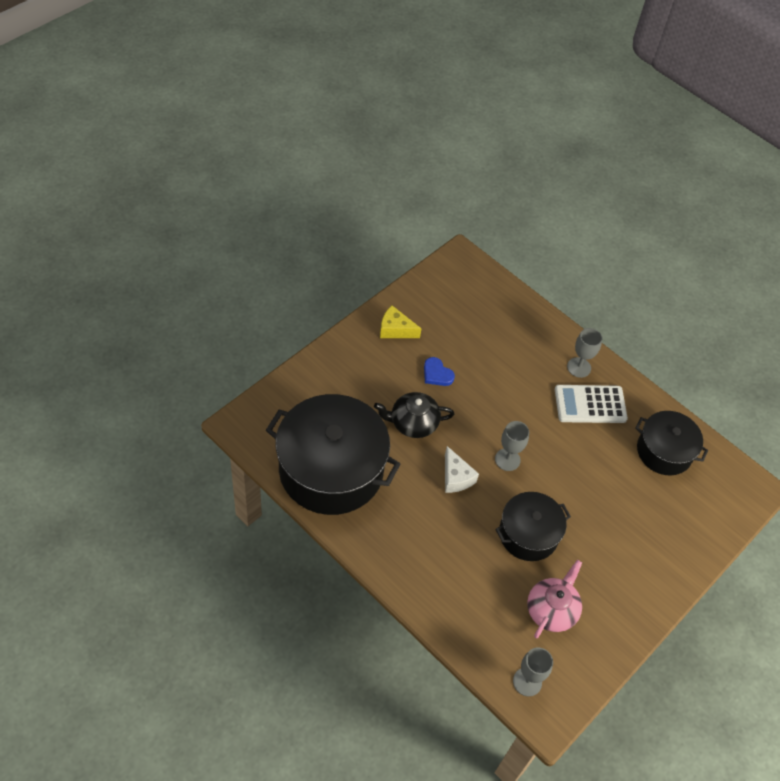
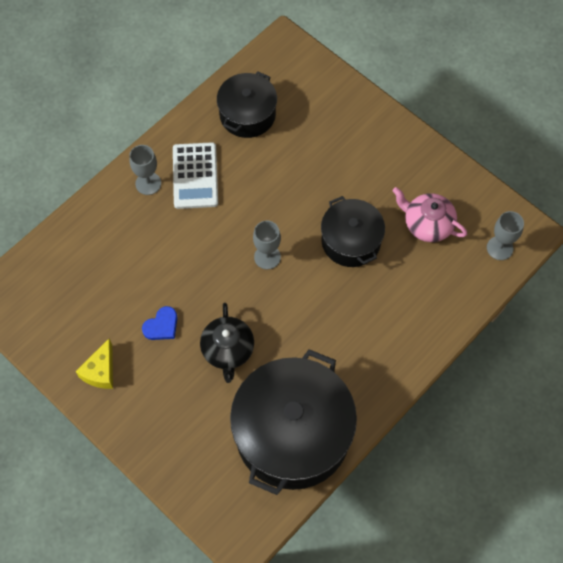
camera: 85 degrees left, 10 degrees up
(456, 477) = (292, 307): white cheese -> none

